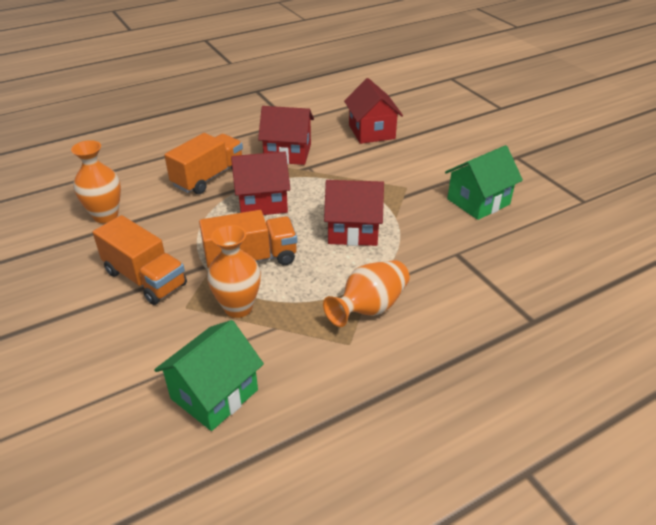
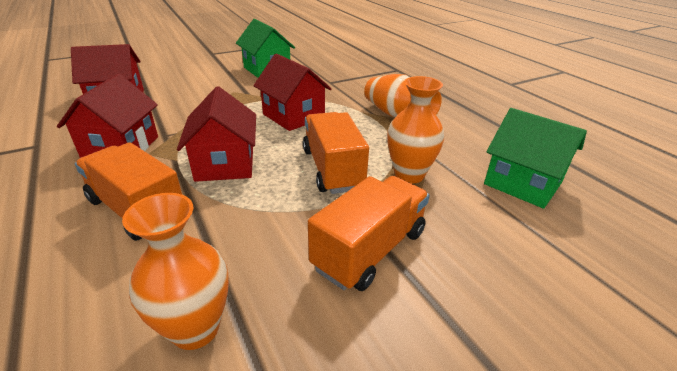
camera: 90 degrees left, 5 degrees down
(353, 230) = (293, 116): red house -> red house turned 45 degrees counterclockwise

